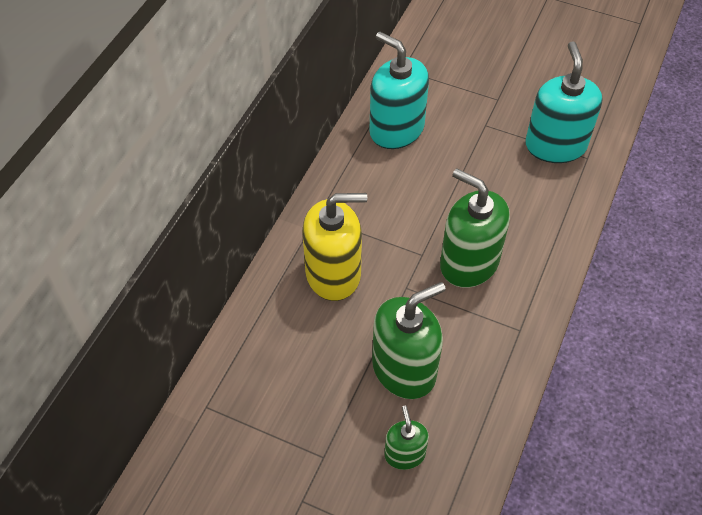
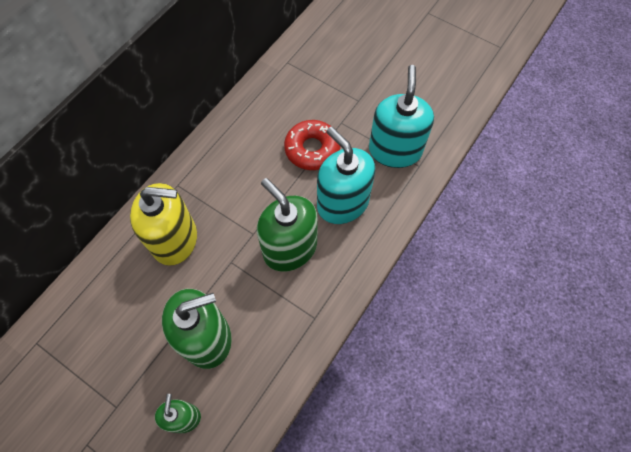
camera: 10 degrees right, 10 degrees up
(396, 129) = (265, 116): turquoise soap dispenser -> turquoise soap dispenser (342, 203)
(461, 157) = (312, 149): none -> red donut

